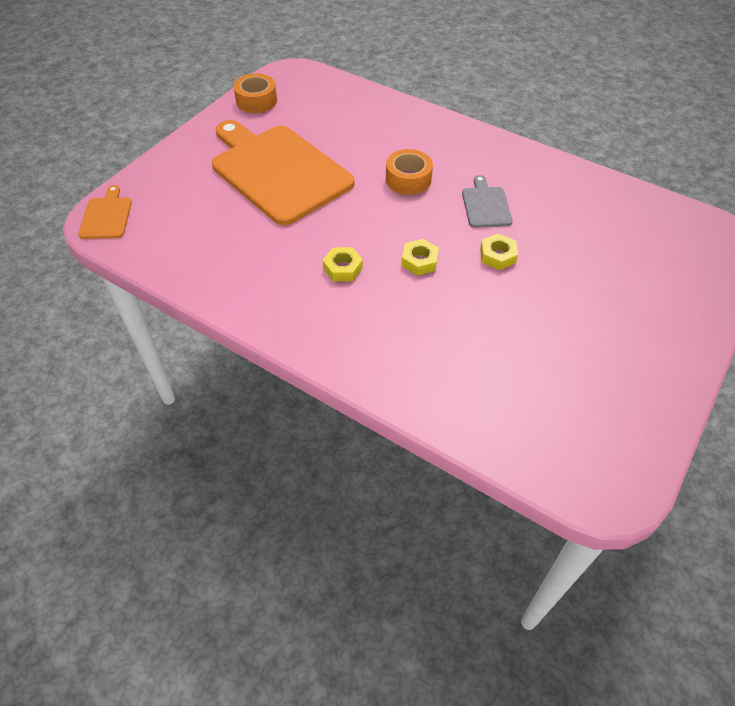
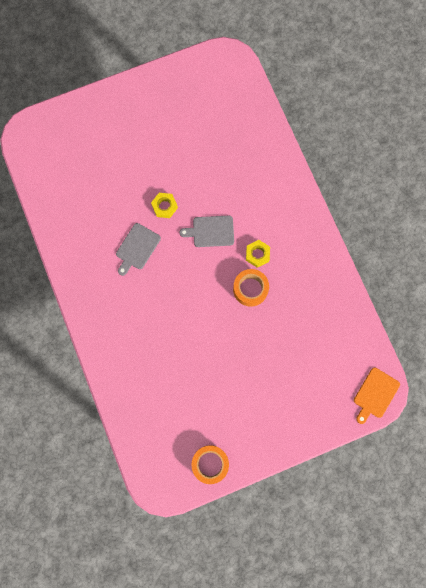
camera: 145 degrees left, 25 degrees up
(278, 171) = (243, 367): orange cutting board -> none
(408, 179) = (165, 302): orange tape -> orange tape (250, 289)
(419, 261) = (211, 231): yellow nut -> grey cutting board

